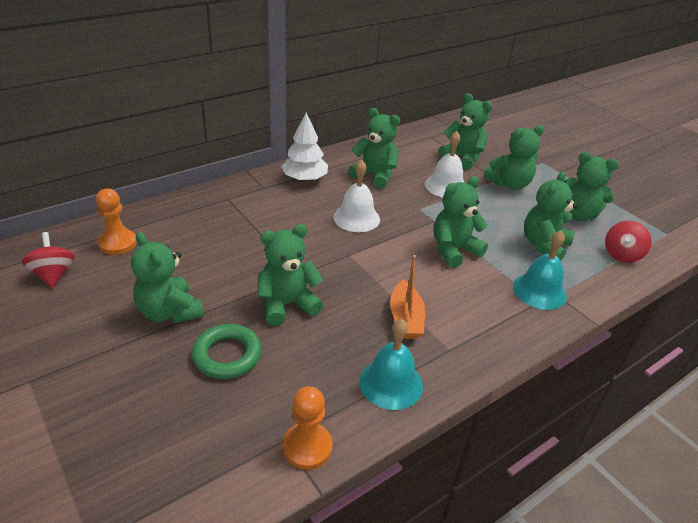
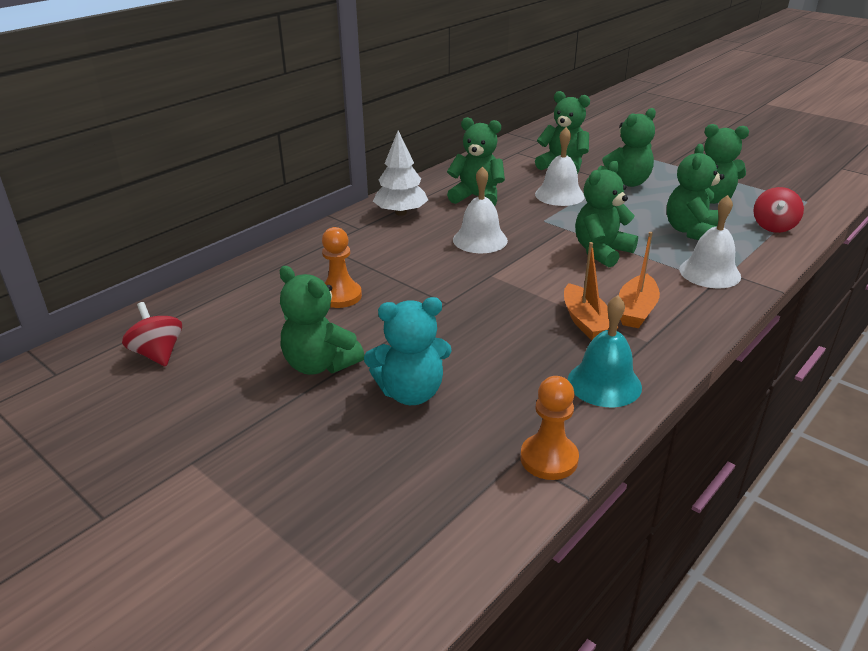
camera: 10 degrees left, 5 degrees down
(118, 243) = (218, 310): orange pawn -> orange pawn (340, 296)
(227, 355) = (411, 392): green ring -> turquoise teddy bear
(287, 304) = (450, 333): green teddy bear -> none
(454, 316) = (636, 310): none -> orange boat
(539, 291) = (709, 272): turquoise bell -> white bell

